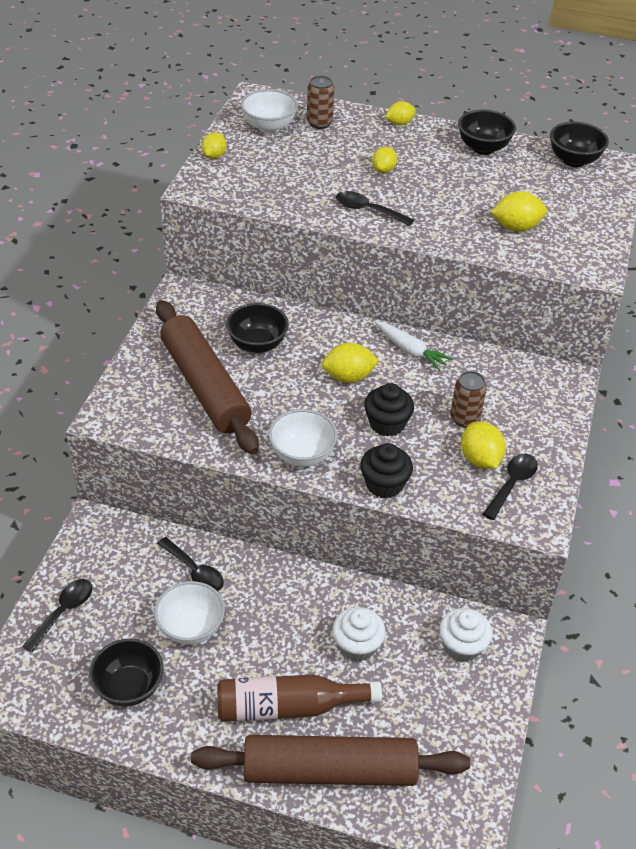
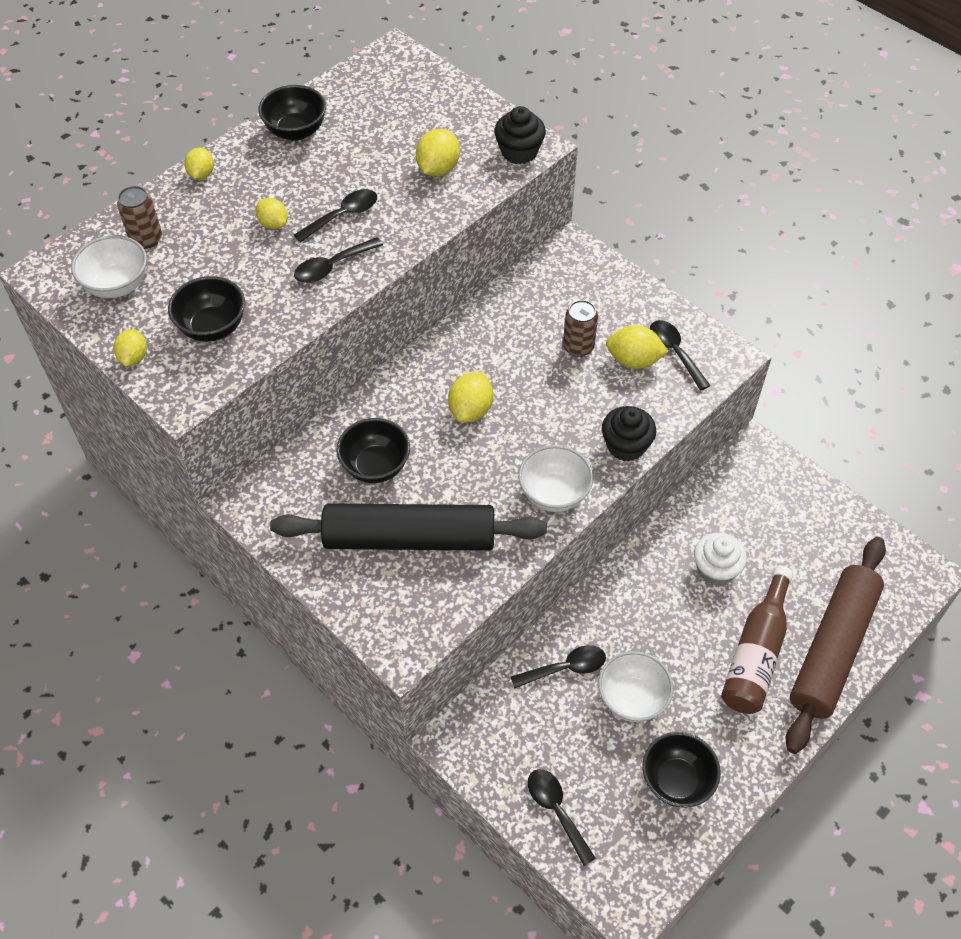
camera: 60 degrees left, 10 degrees up
(205, 386) = (409, 538): brown rolling pin -> black rolling pin
(214, 156) = (134, 357): yellow lemon -> yellow lemon turned 45 degrees clockwise
(387, 423) = (551, 408): black cupcake -> black cupcake (519, 152)
(410, 351) = (465, 344): white carrot -> none
(421, 198) = (343, 216): none -> black spoon
(462, 646) = (752, 491): white cupcake -> none
(574, 160) = (366, 78): black bowl -> black bowl (212, 327)

